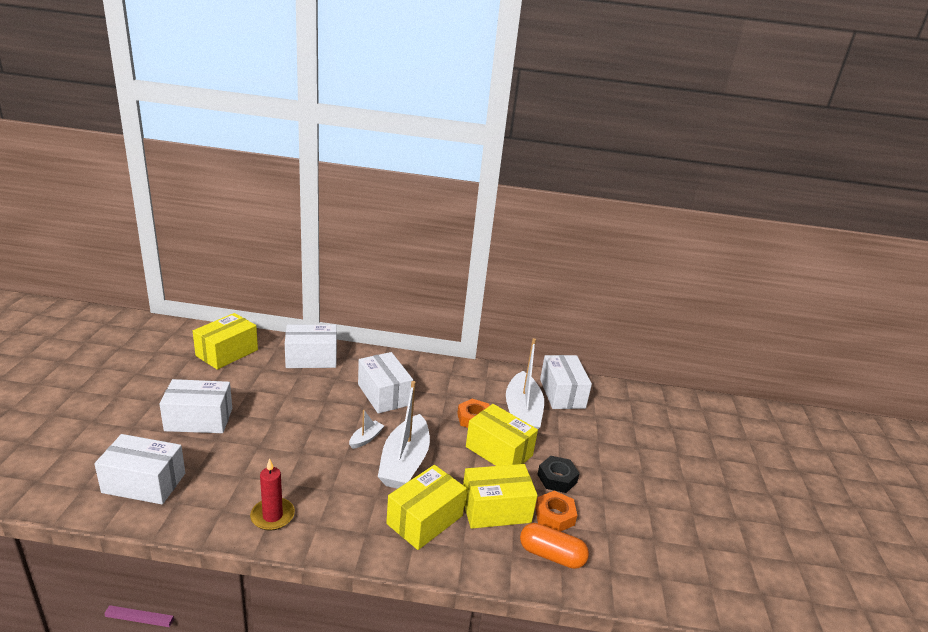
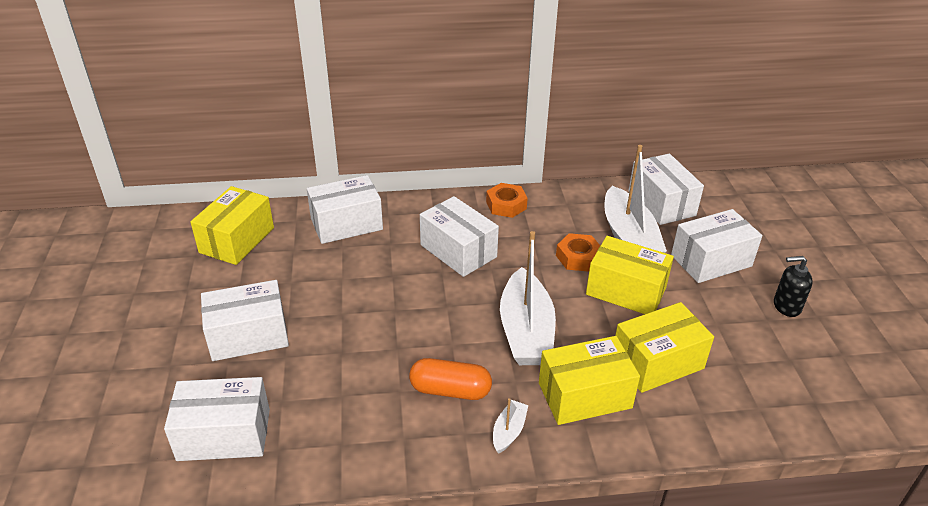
camera: 10 degrees left, 10 degrees up
(272, 516) = (405, 436): red candle -> none
(366, 439) = (465, 312): white boat -> white boat (509, 431)
(425, 520) = (584, 395): yellow box -> yellow box turned 45 degrees clockwise
(551, 555) = (744, 402): orange capsule -> orange capsule (450, 390)
(554, 516) = (725, 354): orange nut -> orange nut (506, 205)
(557, 478) = (706, 308): black nut -> none
(580, 444) = (711, 261): none -> white box
(625, 492) = (786, 306): none -> black soap dispenser

